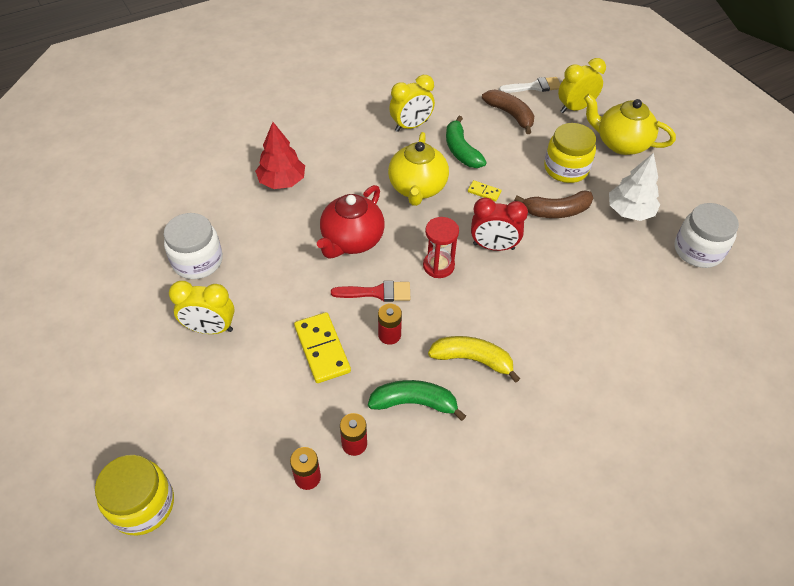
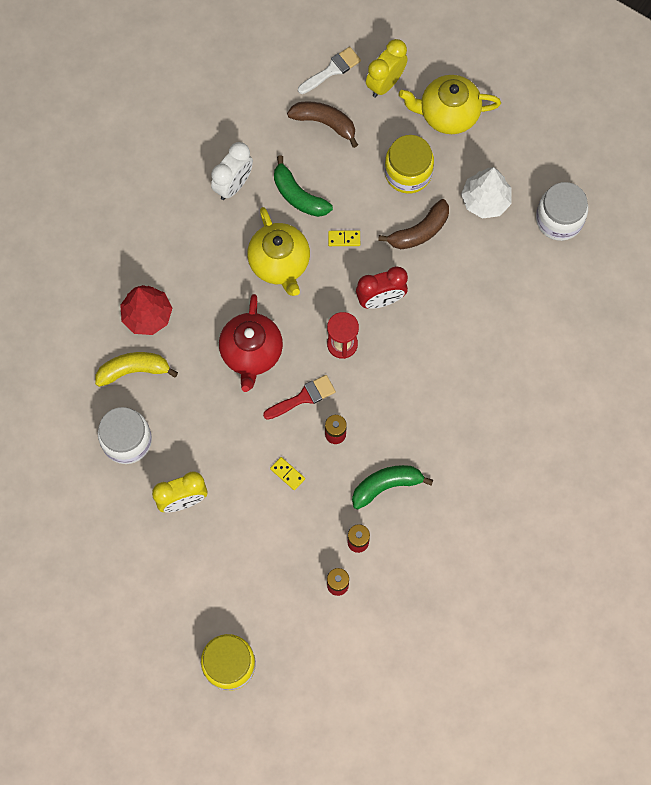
camera: 25 degrees left, 20 degrees up
(322, 349) = (287, 474): yellow domino -> yellow domino, size x0.50
(411, 126) = (233, 185): yellow clock -> white clock
(472, 359) = (414, 424): yellow banana -> yellow banana (133, 370)

